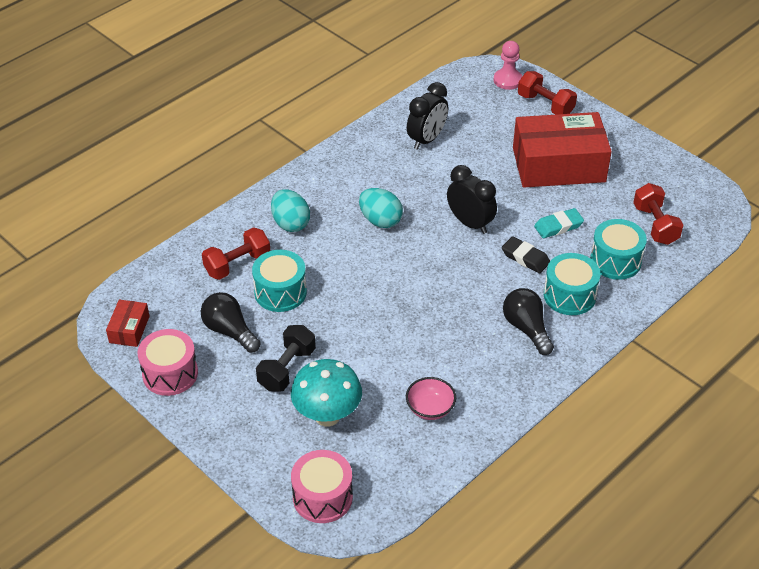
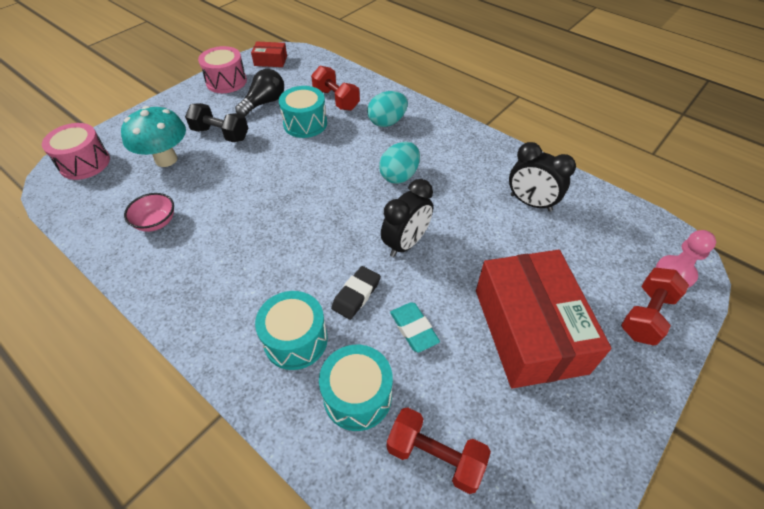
camera: 85 degrees right, 5 degrees up
(526, 328) = (247, 297): black light bulb -> none
(655, 225) = (435, 456): red dumbbell -> red dumbbell turned 45 degrees clockwise

